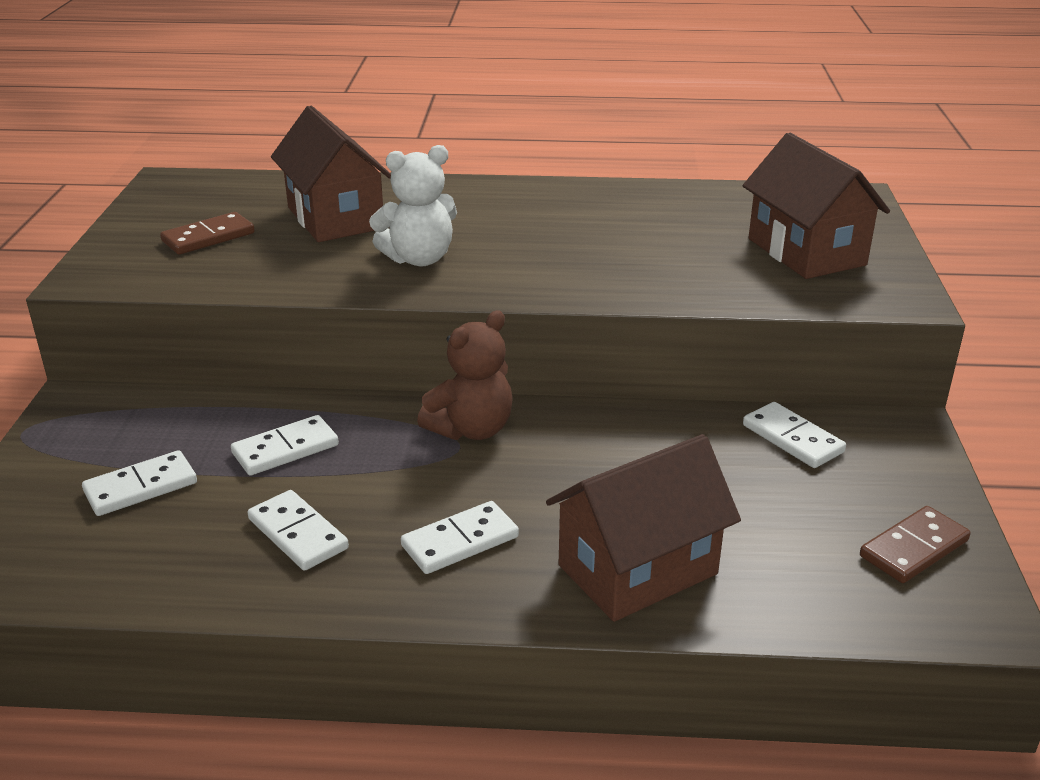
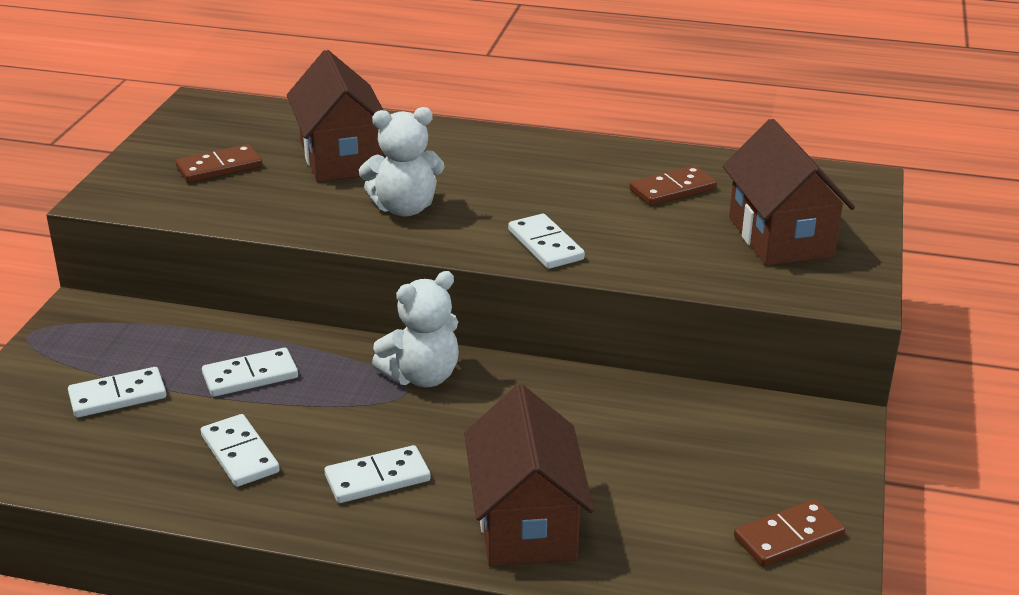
camera: 10 degrees right, 0 degrees up
(471, 429) = (422, 376): brown teddy bear -> white teddy bear
(637, 569) = (525, 523): brown house -> brown house turned 75 degrees counterclockwise
(681, 219) = (672, 189): none -> brown domino
(792, 438) = (720, 420): white domino -> white domino (545, 245)

